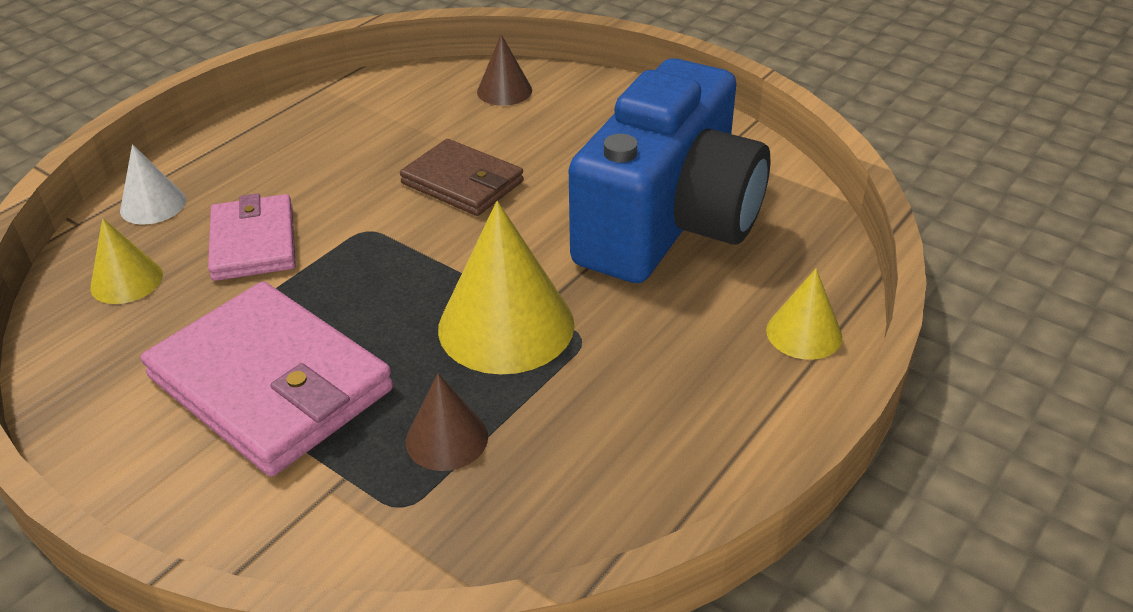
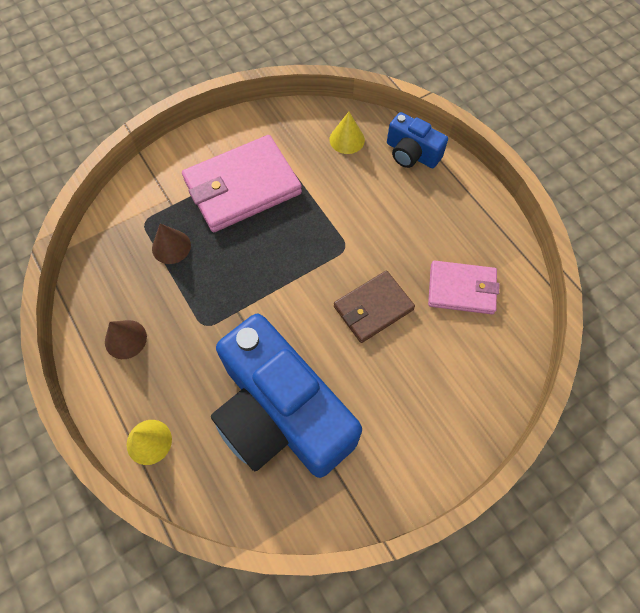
camera: 110 degrees right, 25 degrees up
(153, 205) = (411, 154): white cone -> blue camera
(253, 242) = (356, 194): pink wallet -> pink wallet (461, 289)
(504, 91) = (482, 368): brown cone -> brown cone (125, 339)
(506, 326) = (232, 292): yellow cone -> none

